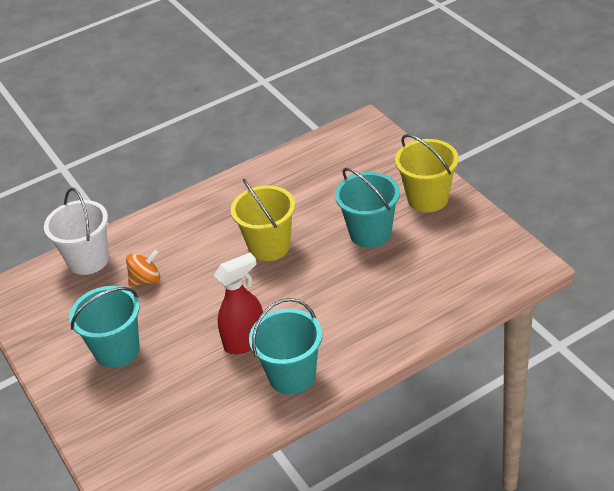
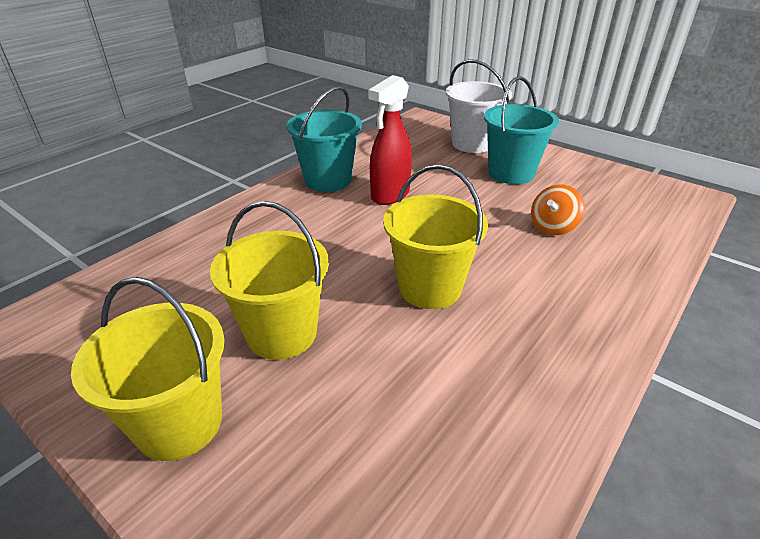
camera: 155 degrees right, 5 degrees down
(88, 260) = (649, 235): white bucket -> white bucket (472, 144)
(370, 233) = (282, 333): turquoise bucket -> yellow bucket

